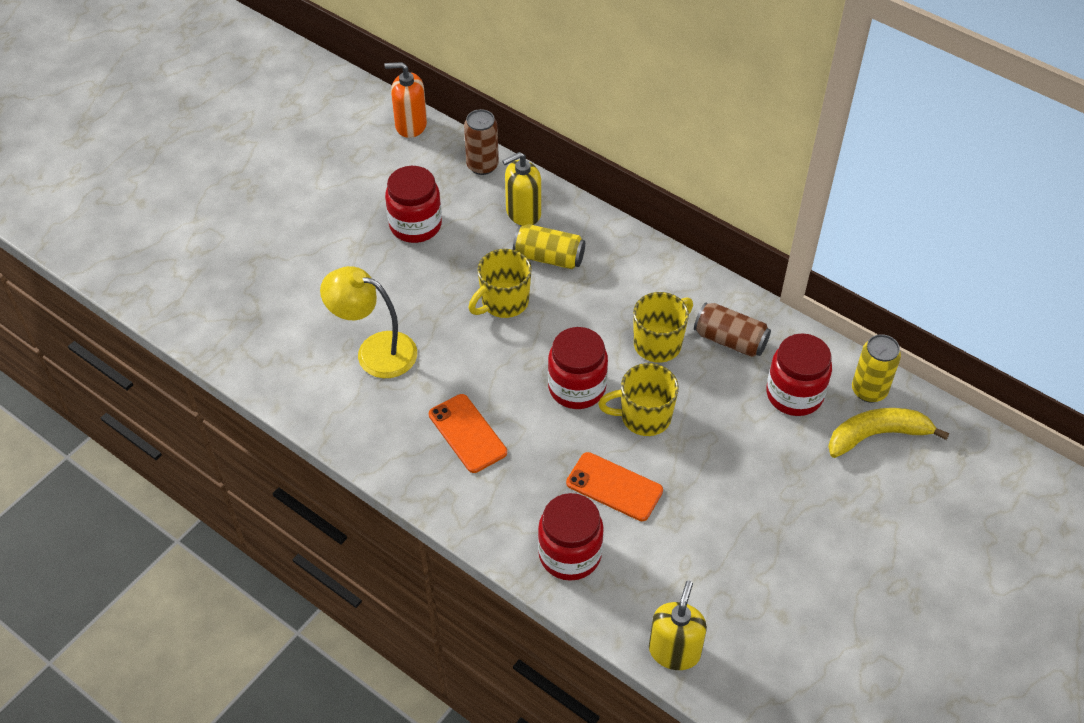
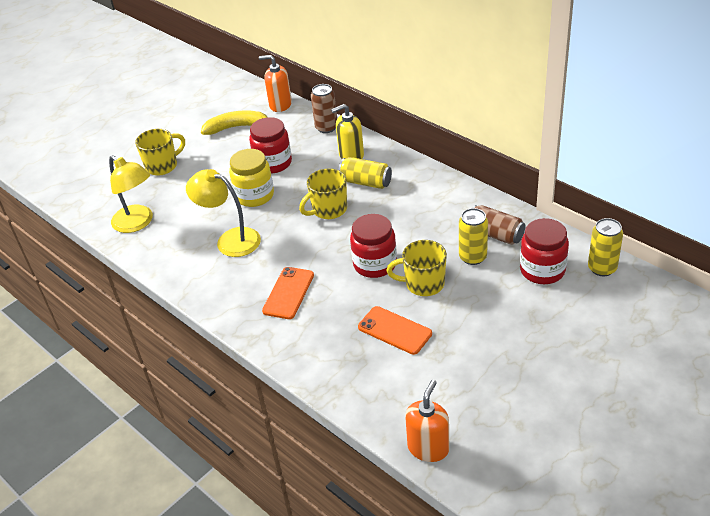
camera: 10 degrees right, 10 degrees down
(239, 325) = (137, 223): none -> yellow lamp
(397, 279) = (254, 196): none -> yellow jar
(467, 433) = (288, 293): orange phone -> orange phone turned 45 degrees clockwise
(570, 554) = (354, 376): red jar -> none
(659, 343) = (440, 236): yellow mug -> yellow mug (162, 166)
(674, 651) = (428, 448): yellow soap dispenser -> orange soap dispenser
(704, 375) = (472, 257): none -> yellow can
(877, 435) = (606, 299): yellow banana -> yellow banana (237, 127)

